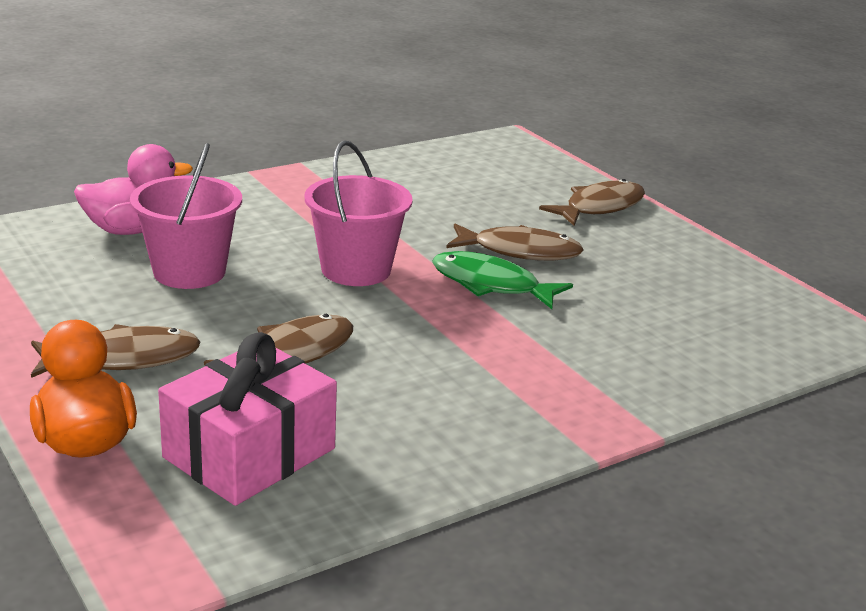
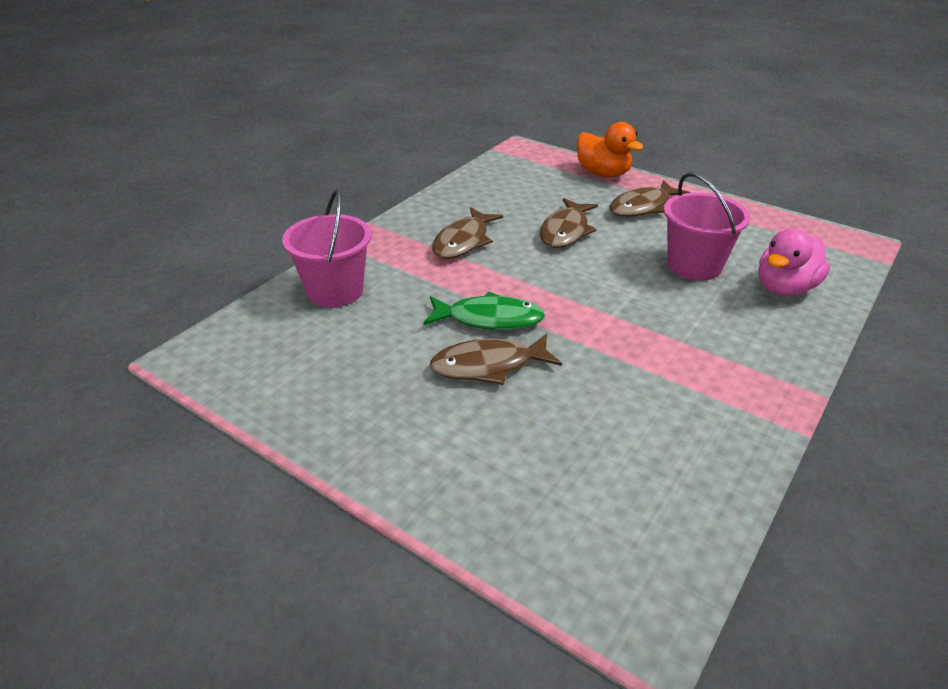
camera: 160 degrees right, 10 degrees up
(249, 453) = (531, 185): pink gift -> none
(356, 270) = (595, 302): pink bucket -> pink bucket (335, 291)
(599, 207) = (442, 474): brown fish -> brown fish (463, 241)

